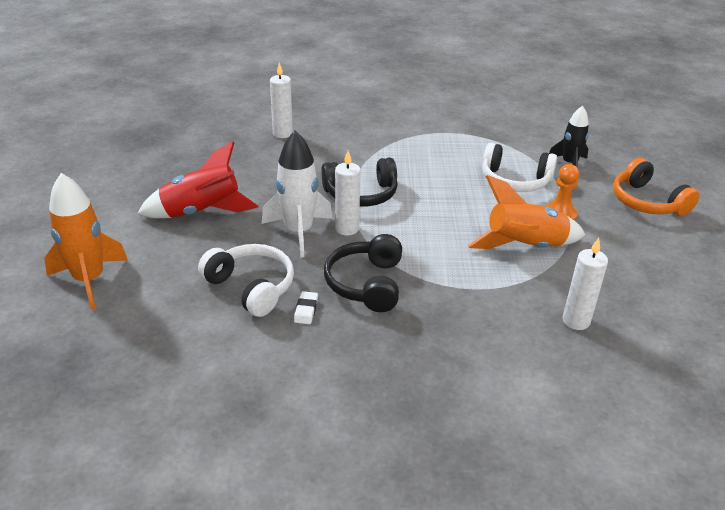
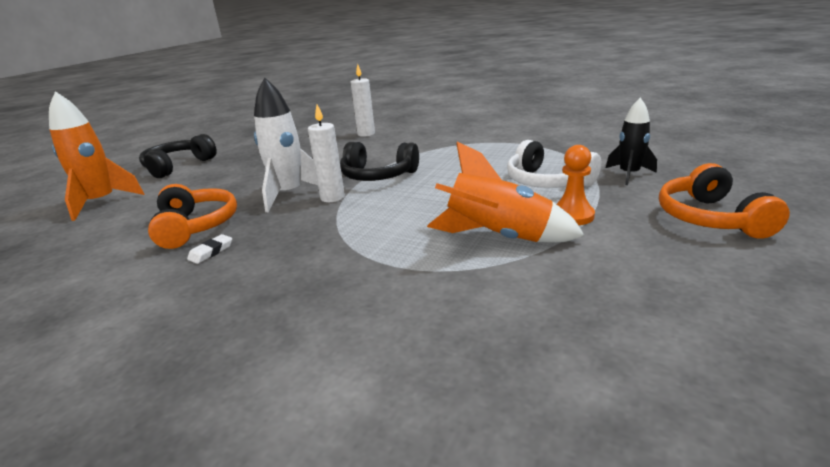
camera: 30 degrees right, 10 degrees down
(202, 212) = (238, 173): red rocket -> none
(251, 287) = (195, 226): white headphones -> orange headphones
(366, 284) = (292, 241): black headphones -> black headphones (178, 166)
(576, 321) = (485, 326): white candle -> none

